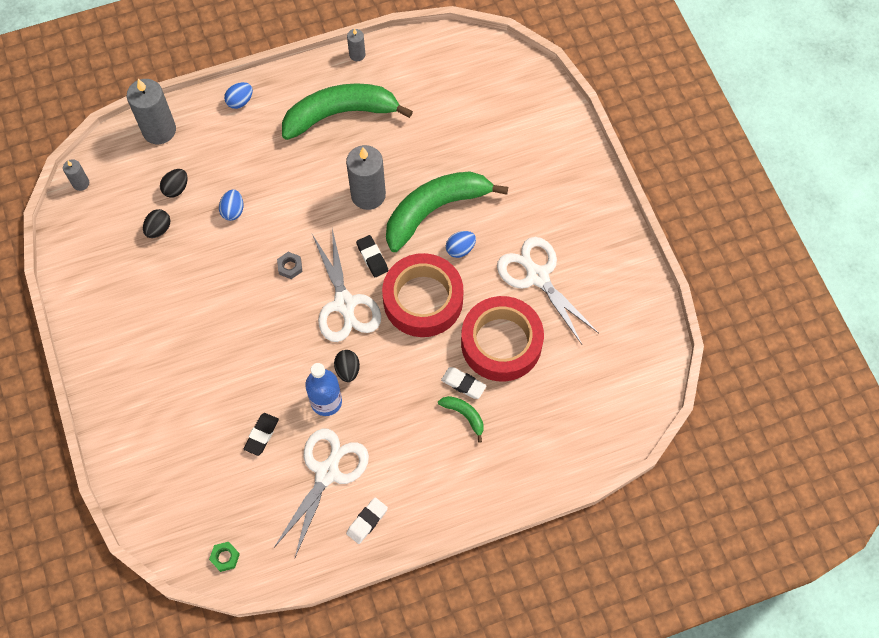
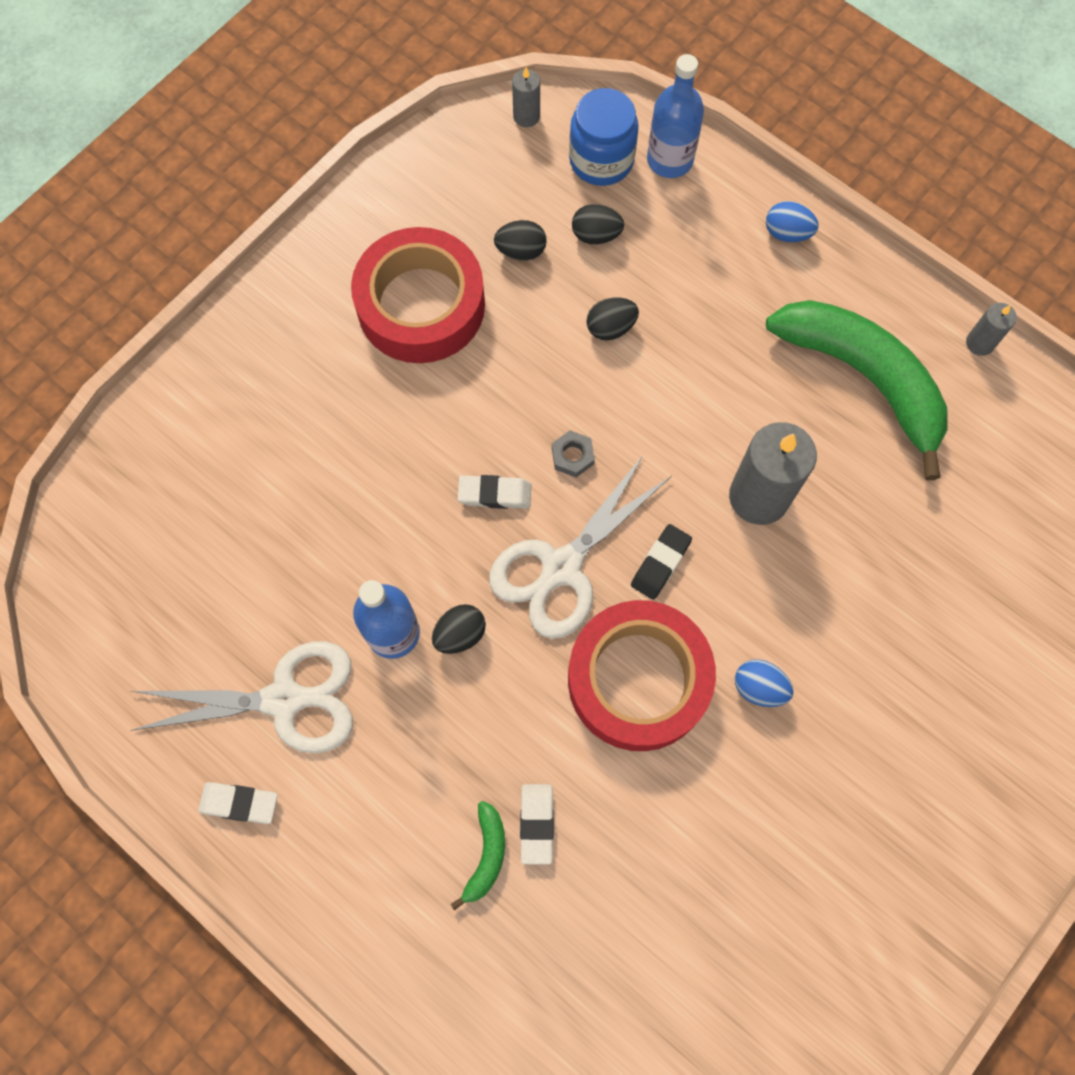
camera: 60 degrees right, 5 degrees up
(135, 162) = (601, 160): none -> blue jar
(159, 130) = (670, 160): grey candle -> blue bottle
(225, 557) = (88, 632): green nut -> none
(233, 211) = (610, 327): blue egg -> black egg
(261, 435) = (293, 573): black eraser -> none
(285, 314) = (495, 494): none -> white eraser
(435, 210) = (799, 610): green banana -> none
(501, 343) = (640, 845): red tape -> red tape (421, 305)
(537, 276) = (790, 839): white scissors -> none

